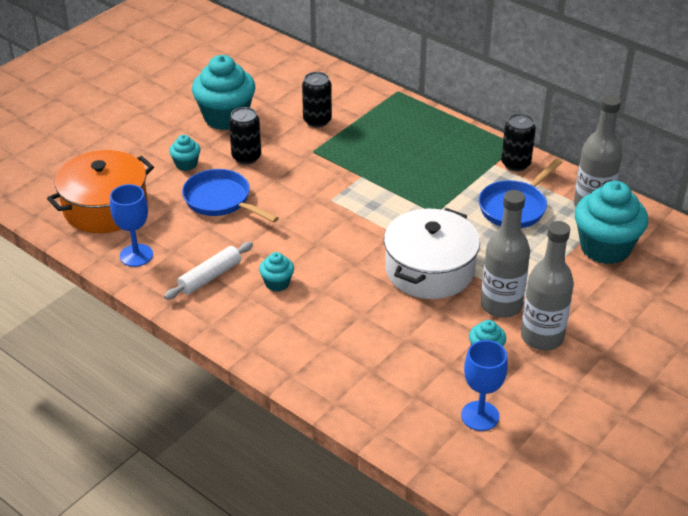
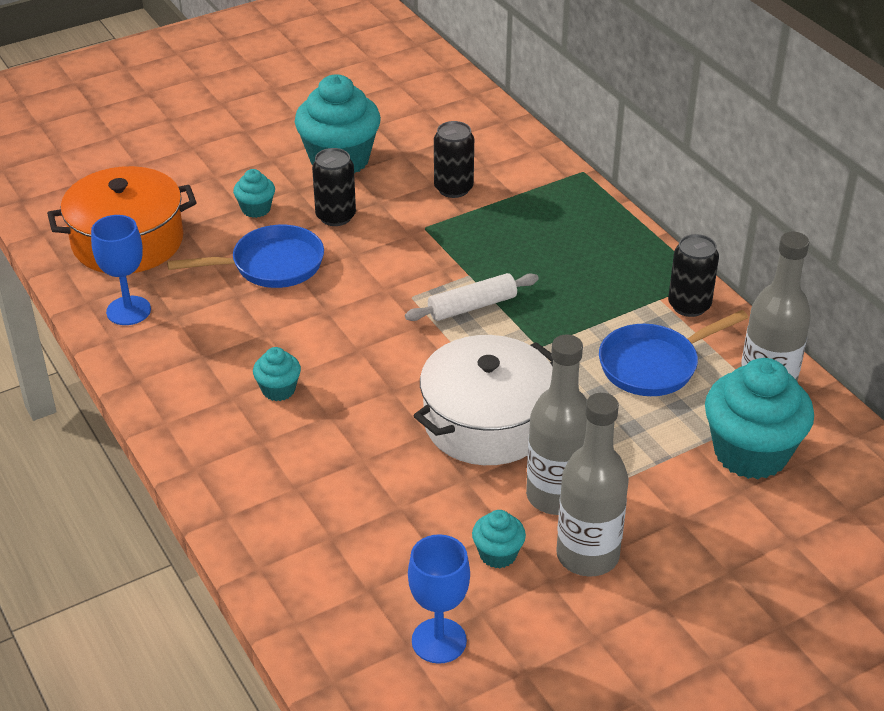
camera: 20 degrees right, 0 degrees up
(210, 277) = (200, 360): white rolling pin -> white rolling pin (472, 306)
(221, 200) = (271, 265): blue pan -> blue pan turned 105 degrees clockwise

